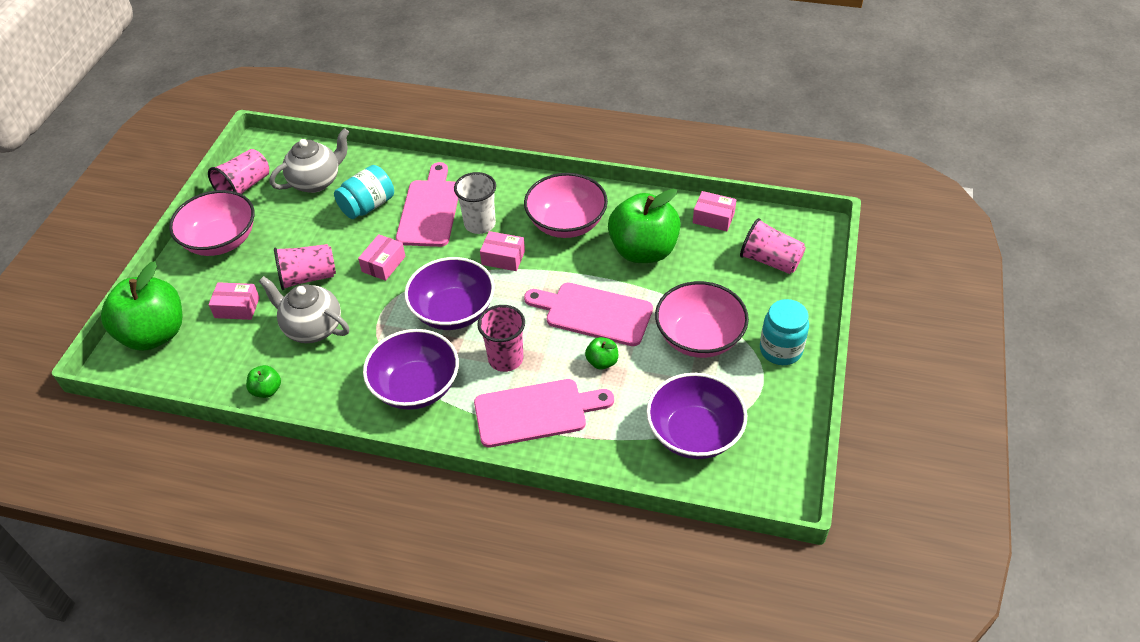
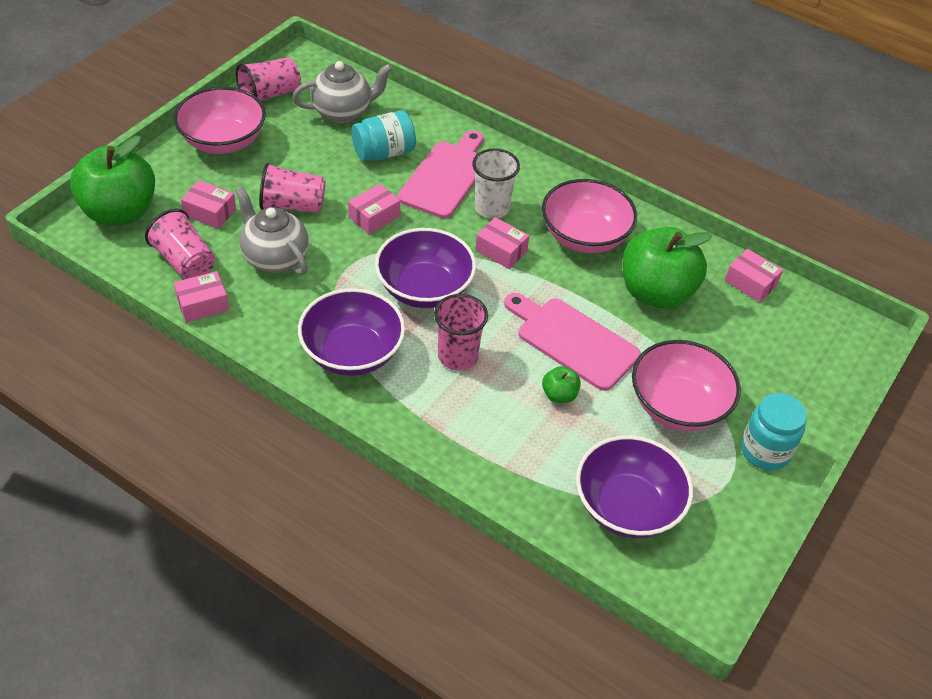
camera: 15 degrees right, 0 degrees up
(267, 390) = (203, 304): green apple -> pink box
(536, 412) = (465, 423): pink cutting board -> none
(770, 261) = (795, 350): pink cup -> pink cup (185, 261)

